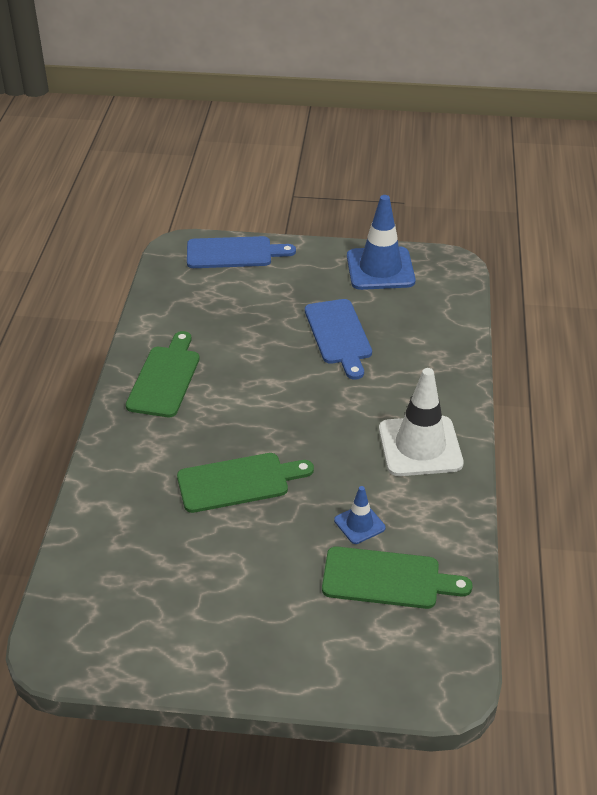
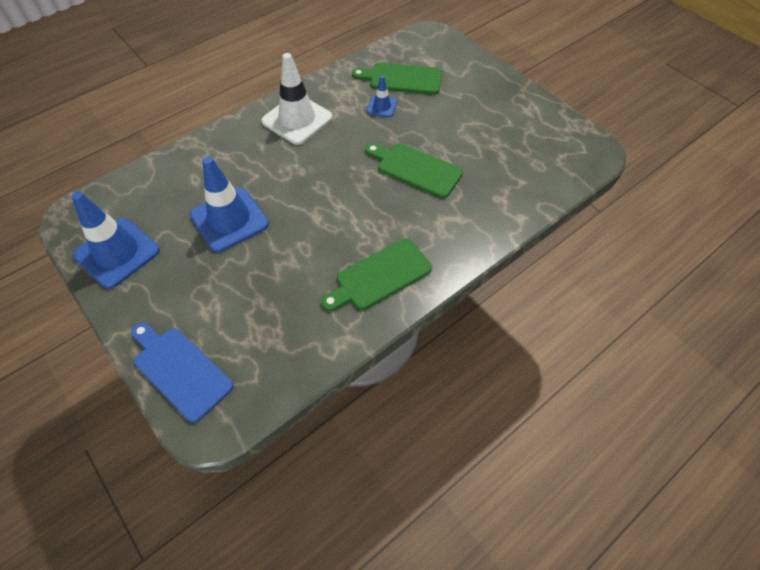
camera: 135 degrees left, 15 degrees up
(338, 335) = (229, 220): blue cutting board -> blue traffic cone
(387, 579) = (402, 78): green cutting board -> green cutting board turned 45 degrees counterclockwise

